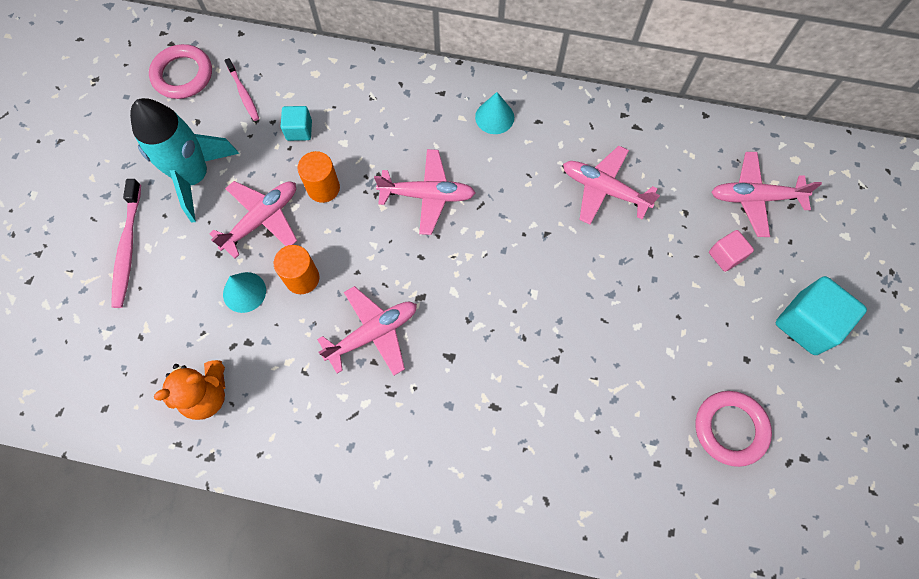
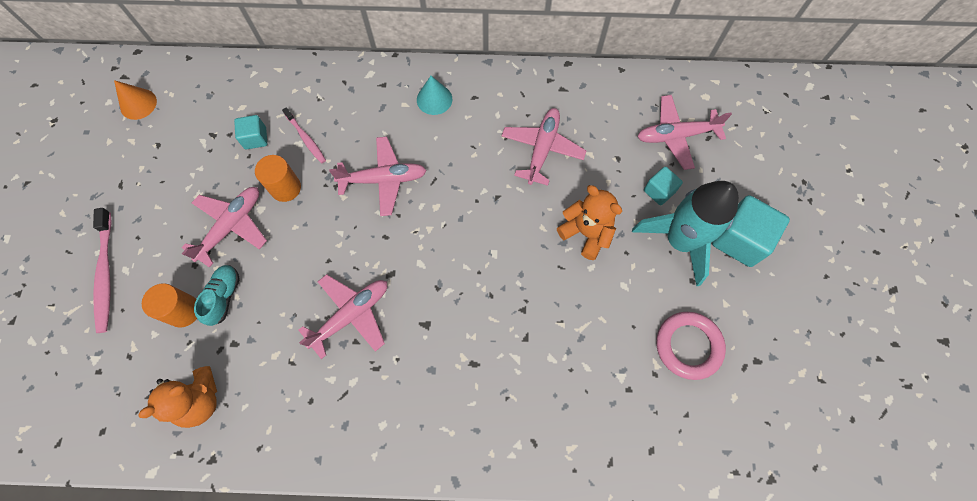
camera: 10 degrees left, 0 degrees up
(183, 75) = (138, 104): pink ring -> orange cone
(194, 177) = (162, 197): turquoise rocket -> turquoise rocket (679, 241)
(243, 93) = (198, 112): pink toothbrush -> pink toothbrush (306, 138)
(244, 292) = (224, 297): turquoise cone -> turquoise shoe
(302, 278) = (277, 275): orange cylinder -> orange cylinder (183, 311)
(604, 189) = (542, 149): pink plane -> pink plane turned 90 degrees clockwise
(637, 288) = (586, 233): none -> orange teddy bear
(725, 256) = (659, 191): pink cube -> turquoise cube

